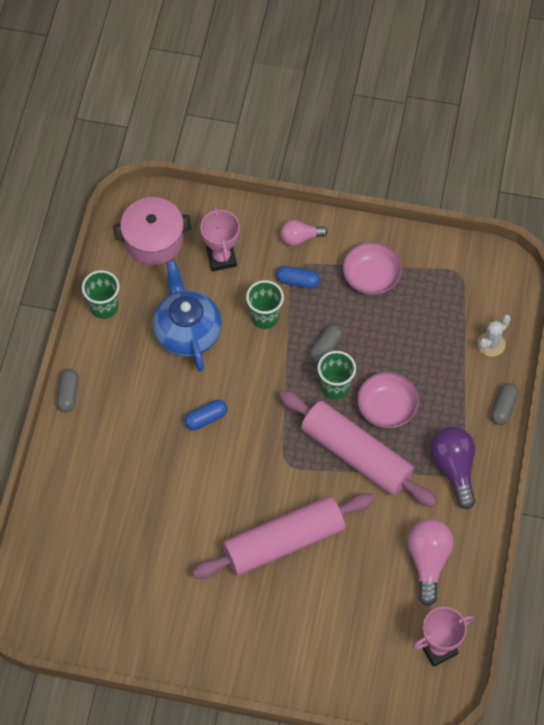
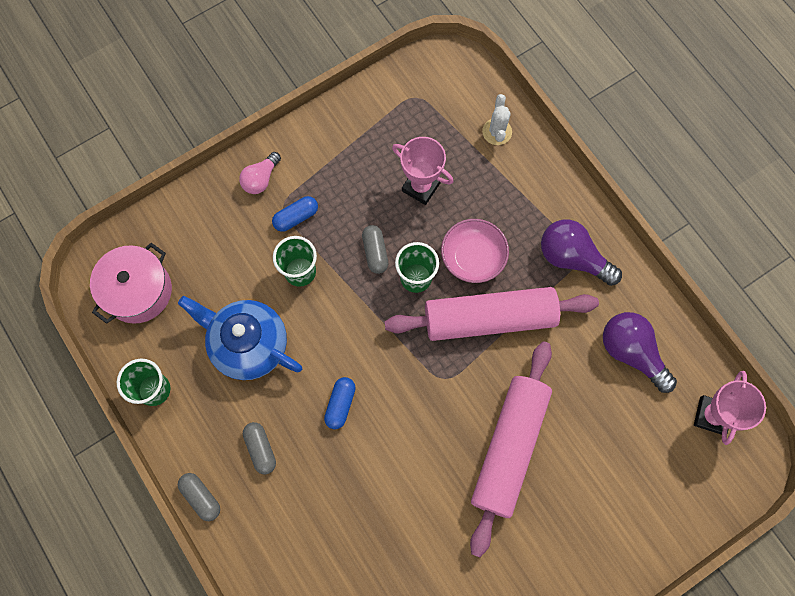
camera: 45 degrees left, 10 degrees up
(221, 258) = (213, 254): pink trophy -> pink trophy (421, 187)
(371, 277) = (351, 160): pink bowl -> none
(428, 561) = (631, 352): pink light bulb -> purple light bulb
(503, 407) = (558, 174): grey capsule -> grey capsule (261, 449)

